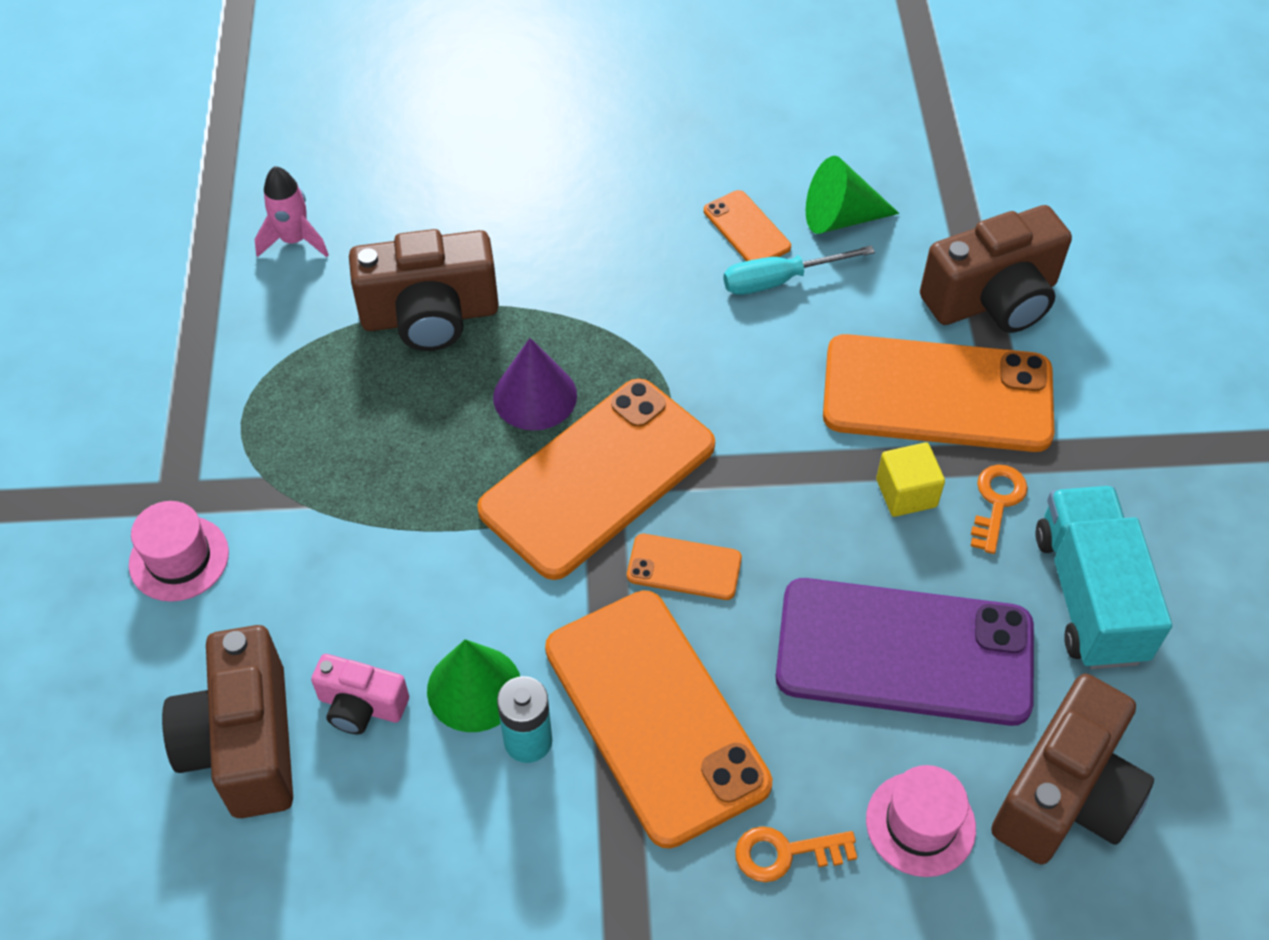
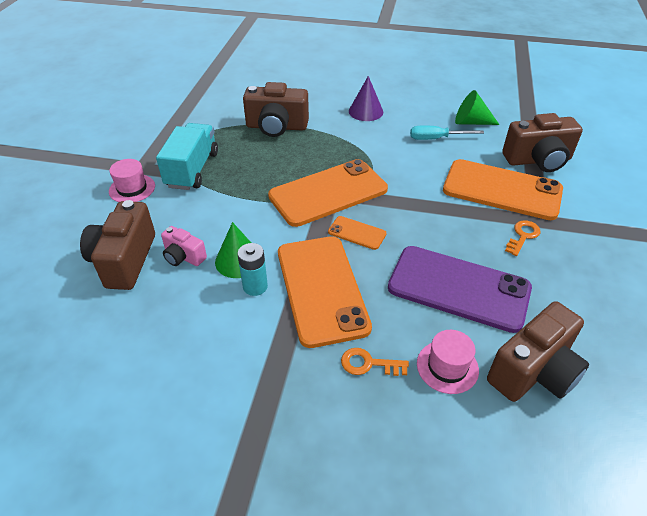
camera: 15 degrees right, 10 degrees down
(294, 240) = (231, 96): pink rocket -> none
(535, 396) = (311, 160): purple cone -> purple cone (366, 111)
(746, 229) = (426, 120): orange phone -> none
(906, 493) = (476, 224): yellow cube -> none
(1089, 596) = (565, 283): turquoise truck -> turquoise truck (192, 170)

